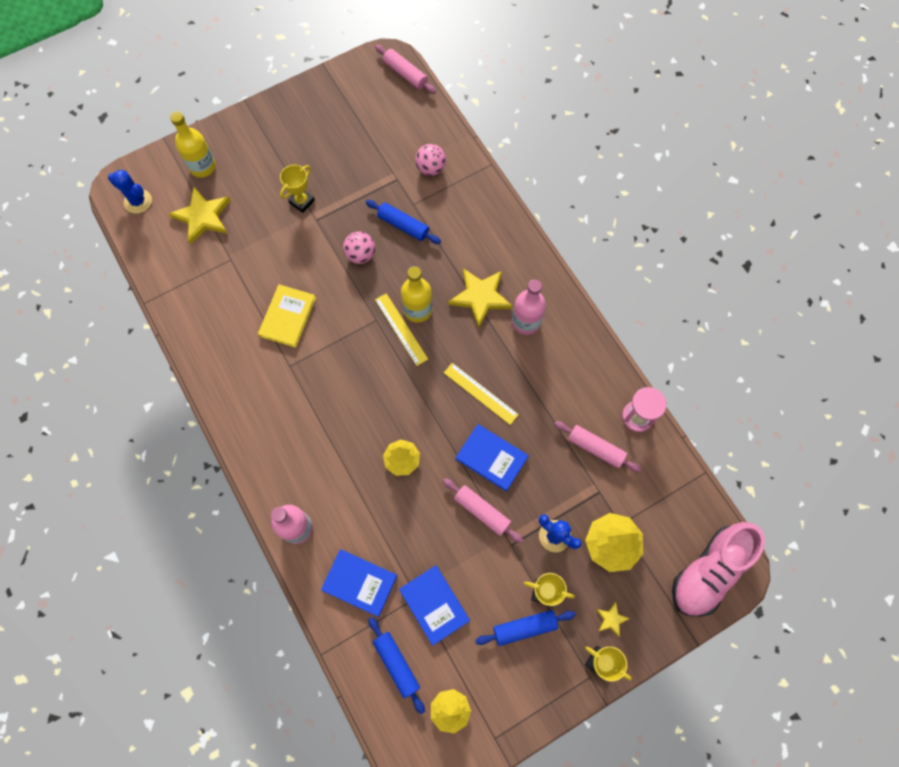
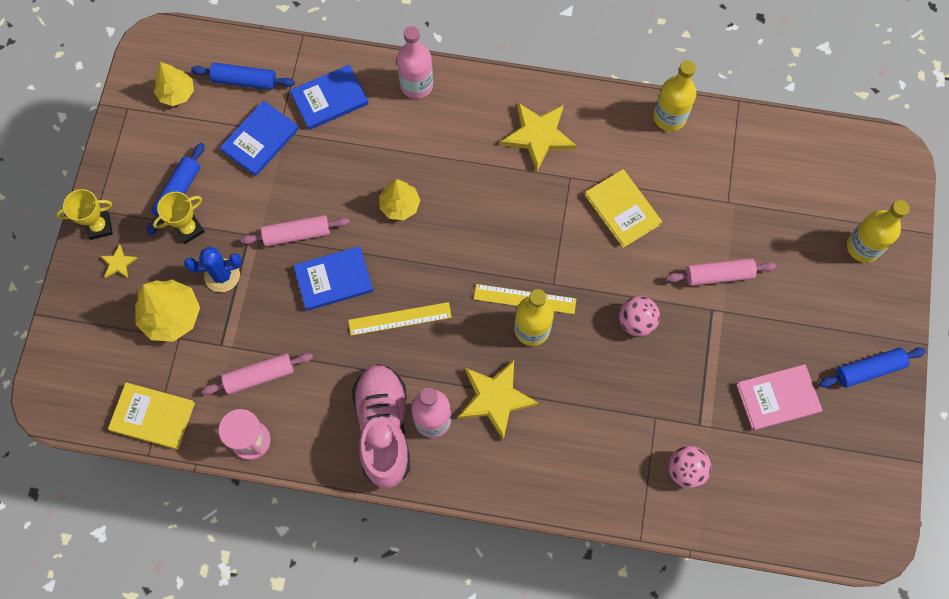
camera: 130 degrees right, 0 degrees up
(138, 201) = (864, 163): blue cactus -> none
(191, 337) = (669, 117): none -> yellow bottle
(203, 217) = (799, 209): yellow star -> yellow star (538, 136)
(302, 201) = (745, 311): yellow trophy -> none
(344, 151) = (777, 398): none -> pink book
(403, 225) = (637, 388): blue rolling pin -> blue rolling pin (869, 370)
(405, 74) = (837, 543): pink rolling pin -> pink rolling pin (719, 275)
(434, 605) = (260, 140): blue book -> blue book turned 60 degrees counterclockwise
(682, 492) = (153, 416): none -> yellow book
(709, 572) = (73, 376): pink shoe -> pink shoe (383, 428)

